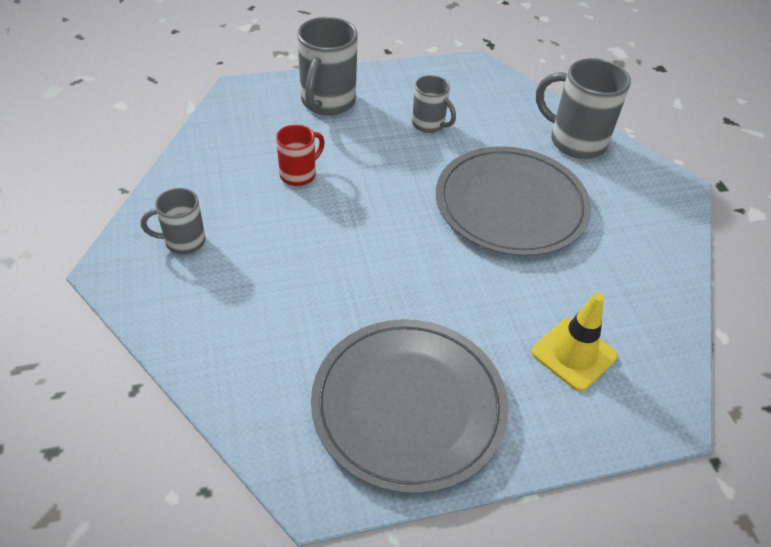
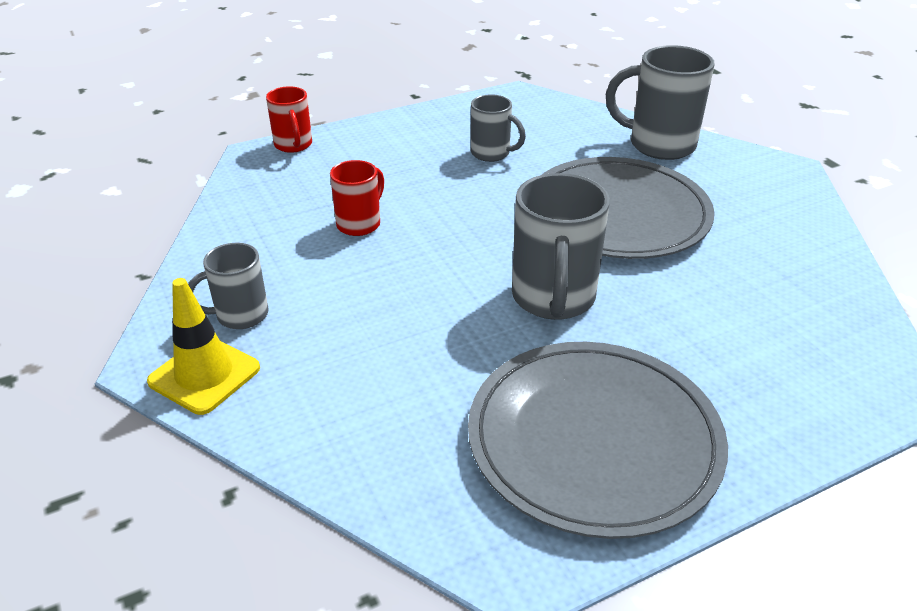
camera: 10 degrees left, 10 degrees down
(271, 86) = (293, 145): none -> red mug
(327, 102) = (365, 150): grey mug -> grey mug (553, 299)
(574, 354) = (760, 347): yellow traffic cone -> yellow traffic cone (204, 375)

